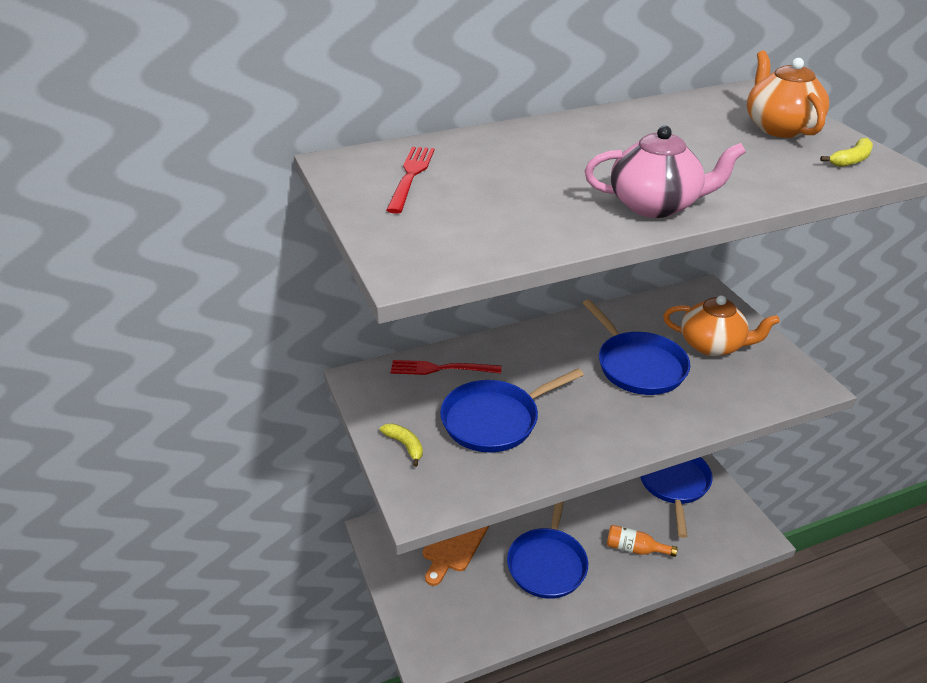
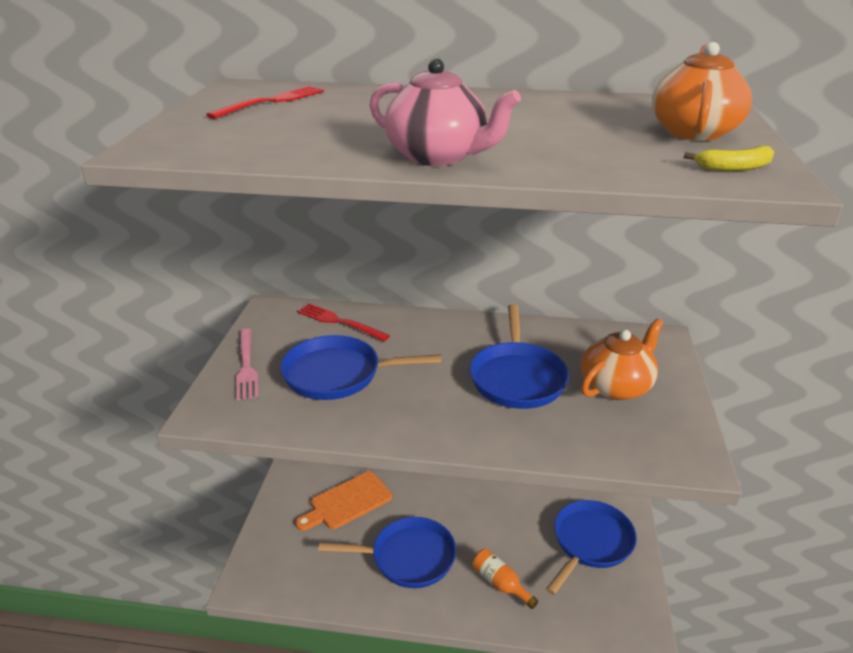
camera: 30 degrees right, 5 degrees down
(405, 445) = (247, 366): yellow banana -> pink fork
(547, 563) = (408, 557): blue pan -> blue pan turned 135 degrees counterclockwise
(712, 345) = (616, 386): orange teapot -> orange teapot turned 90 degrees counterclockwise

